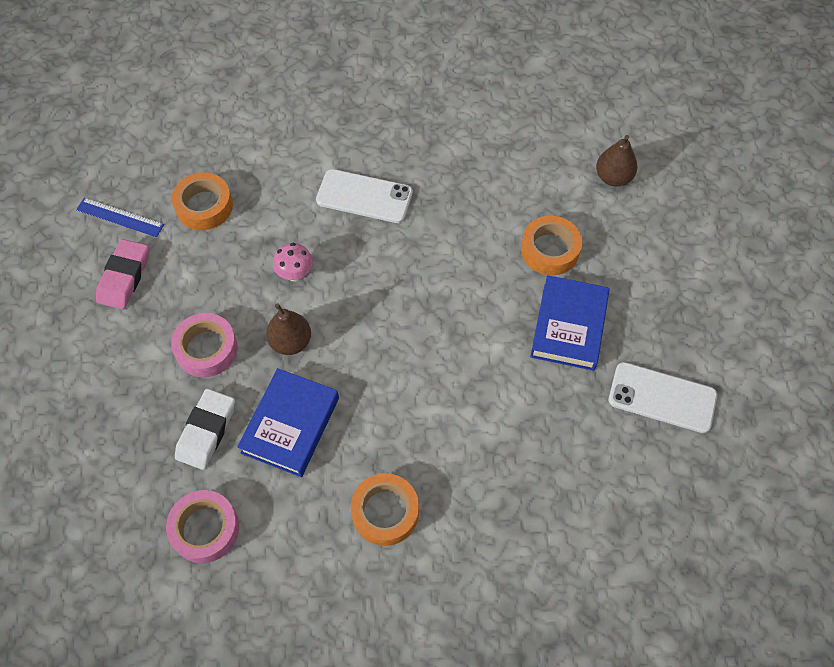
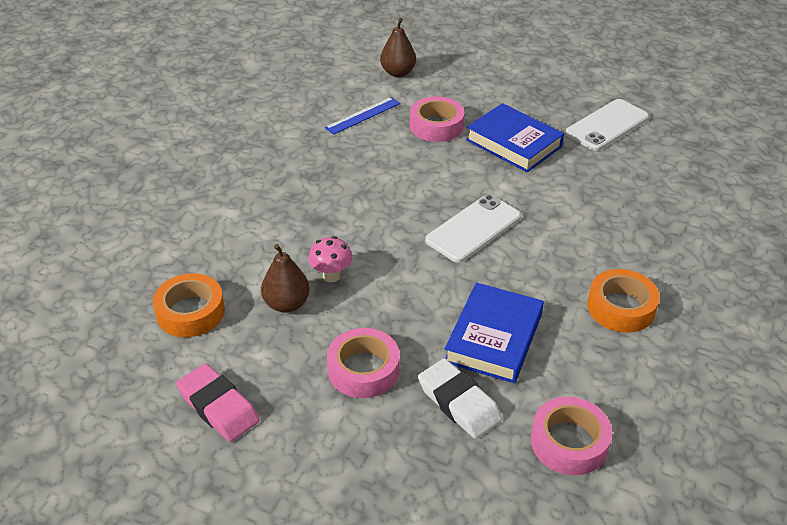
camera: 60 degrees left, 20 degrees down
(120, 217) = (136, 384): blue ruler -> blue ruler (363, 115)
(290, 425) = (493, 338): blue book -> blue book turned 60 degrees clockwise
(291, 342) = (403, 305): brown pear -> brown pear (287, 304)
(364, 196) = (288, 202): white phone -> white phone (473, 228)
(550, 250) = (436, 126): orange tape -> pink tape

